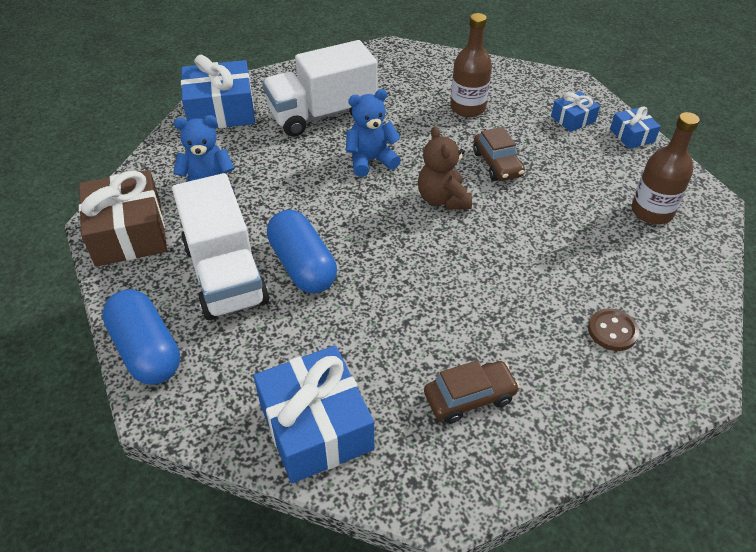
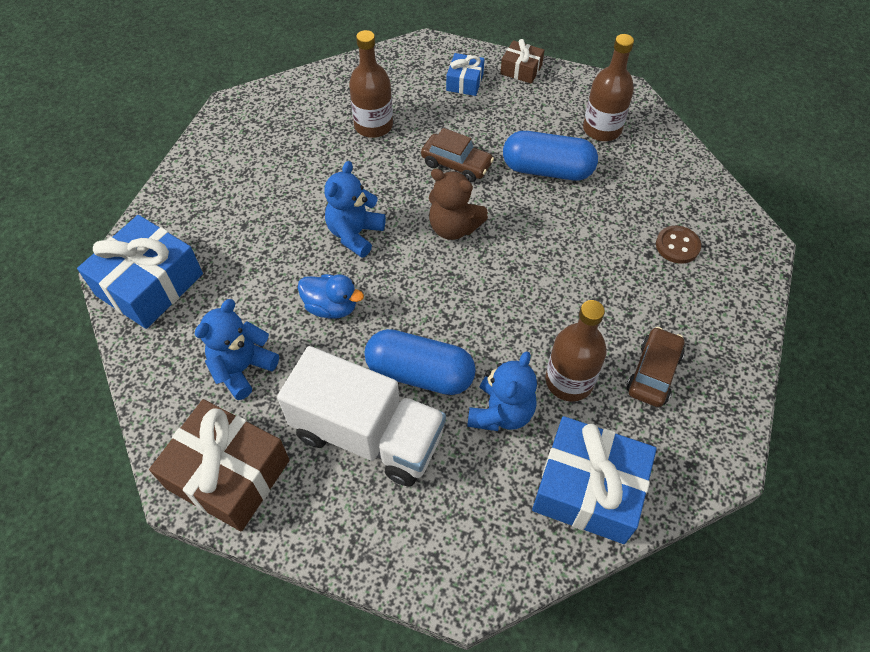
camera: 45 degrees left, 10 degrees up
(147, 350) = (391, 556): blue capsule -> blue capsule (547, 170)
(301, 190) = (331, 307): none -> blue duck
(322, 114) = (255, 219): white truck -> none
(322, 330) = (501, 412): none -> blue teddy bear
(396, 350) = (569, 381): none -> brown bottle
(632, 135) = (521, 69): blue gift -> brown gift

